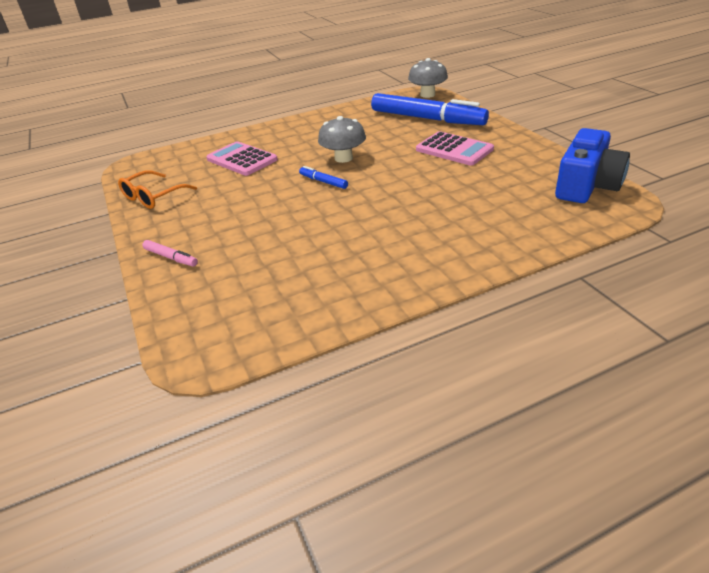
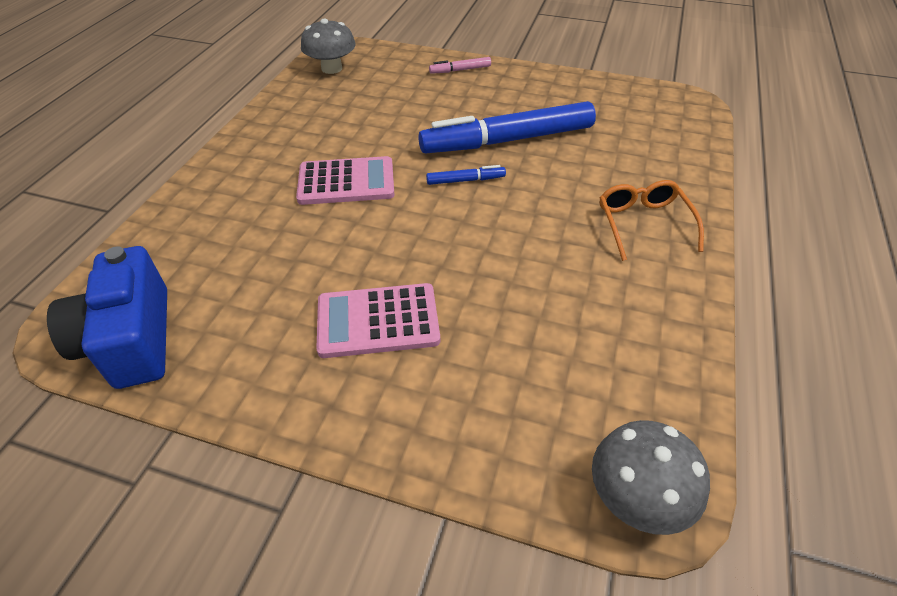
camera: 130 degrees right, 10 degrees up
(153, 197) = (585, 91): orange glasses -> orange glasses (643, 224)
(241, 159) = (606, 161): pink calculator -> pink calculator (346, 182)
(343, 158) = (501, 223): grey mushroom -> grey mushroom (332, 68)
(427, 118) = (516, 387): blue marker -> blue marker (507, 140)

